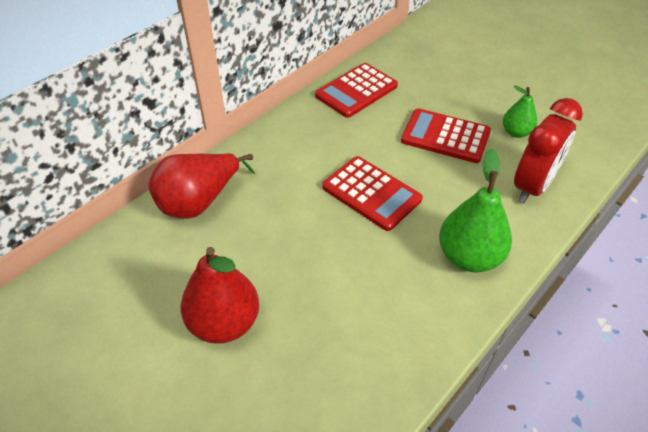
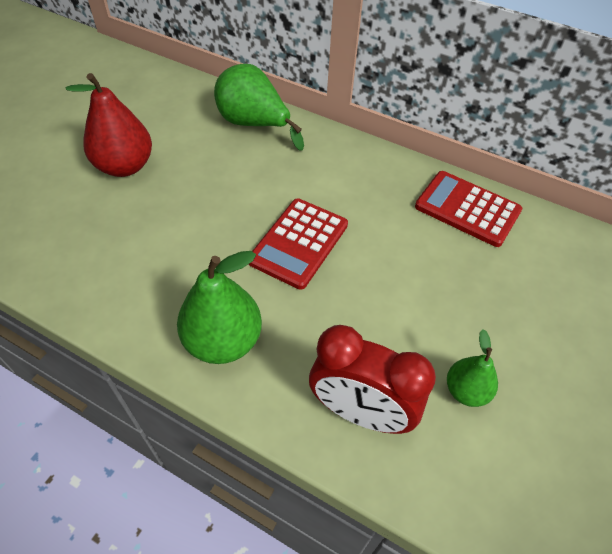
camera: 75 degrees right, 5 degrees up
(199, 202) = (254, 124): red pear -> green pear
(445, 136) = (421, 305): red calculator -> none

